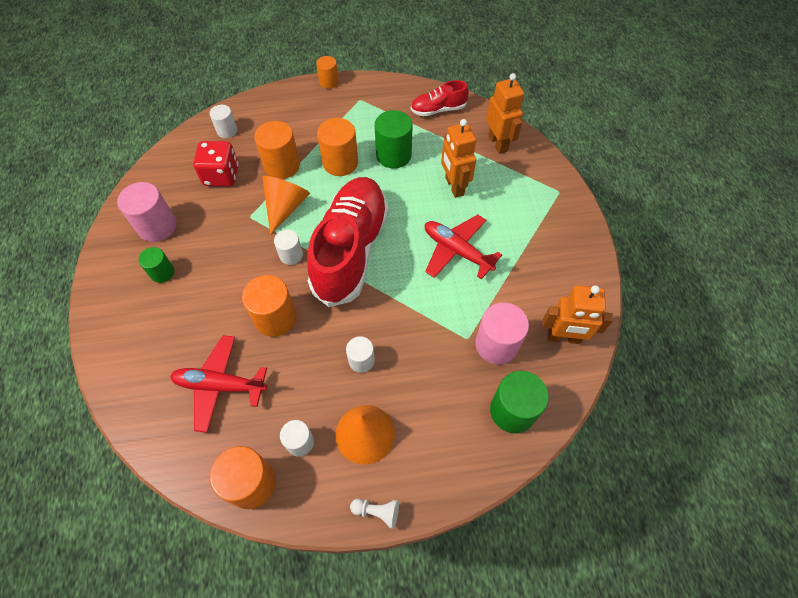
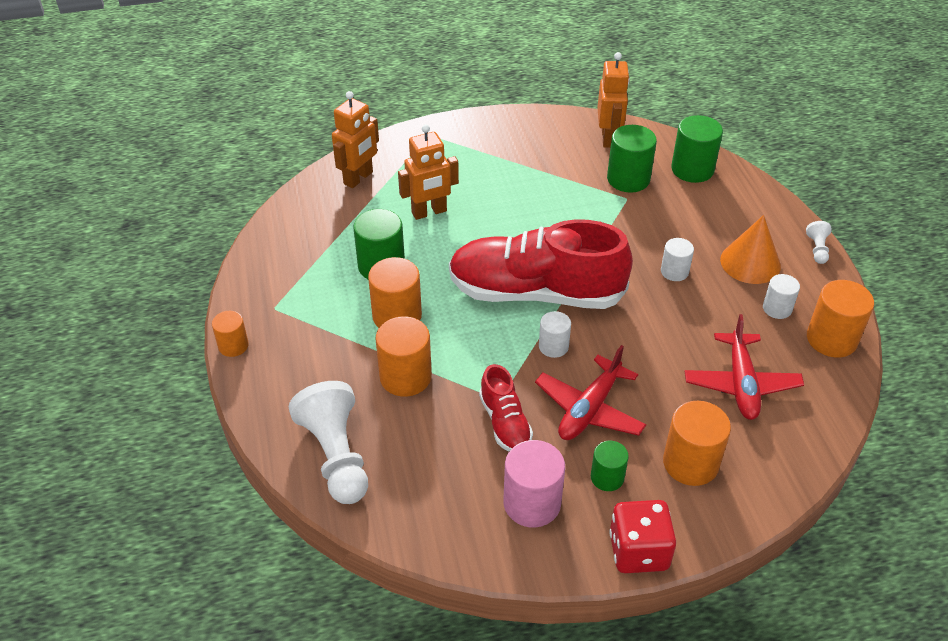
camera: 95 degrees left, 15 degrees down
(221, 175) = (428, 444): red dice -> red dice (638, 551)
(227, 131) = (336, 455): white cylinder -> white pawn
(275, 318) = (643, 348): orange cylinder -> orange cylinder (690, 463)
(285, 207) = (478, 362): orange cone -> none
(438, 110) = (298, 229): red shoe -> red shoe (505, 423)
(457, 251) = (522, 207): red plane -> red plane (589, 409)
(496, 344) = (628, 179): pink cylinder -> green cylinder
(498, 143) = (358, 178): orange robot -> orange robot turned 150 degrees clockwise

